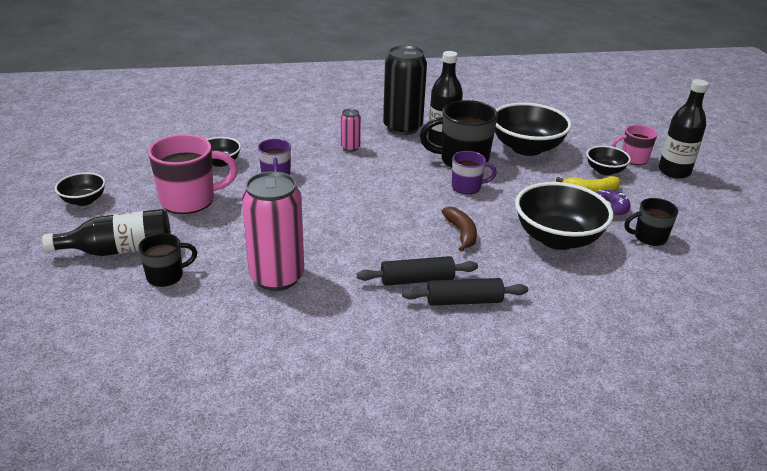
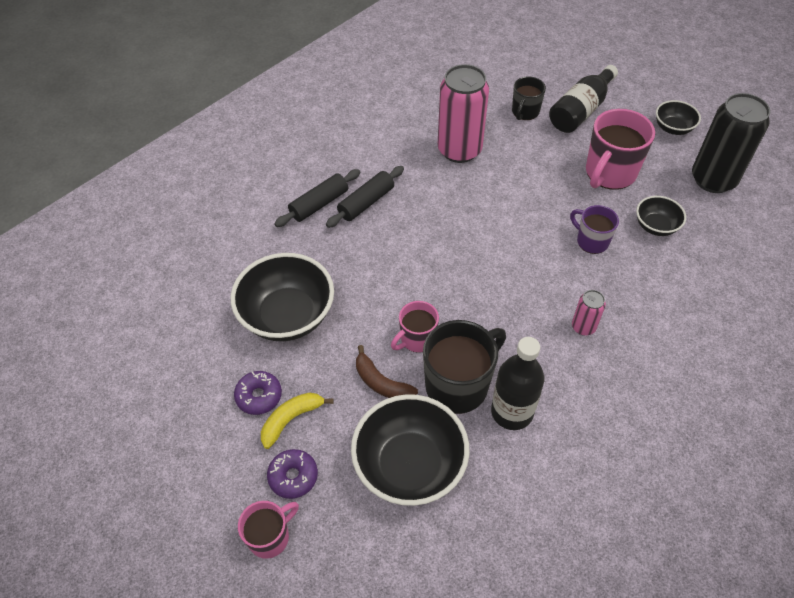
camera: 145 degrees right, 20 degrees up
(402, 127) = (577, 407): black can -> black can (713, 179)
(461, 233) = (372, 270): brown banana -> brown banana (381, 383)
(467, 187) = (417, 339): purple mug -> pink mug
(605, 171) = (293, 476): black bowl -> purple donut
(649, 237) = (202, 373): black mug -> none
(674, 171) = (207, 538): black bottle -> none

